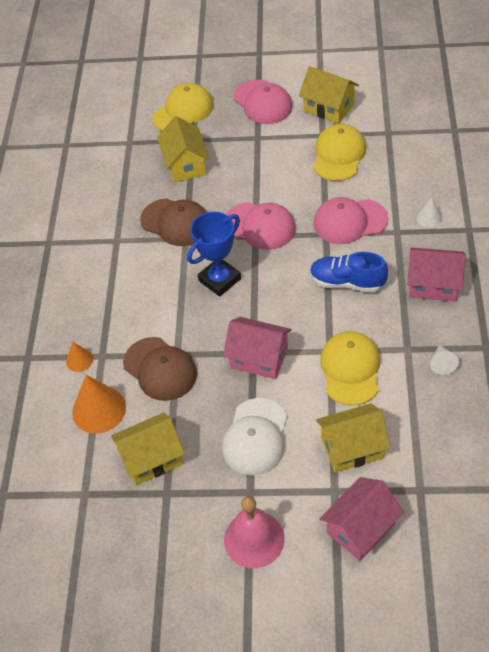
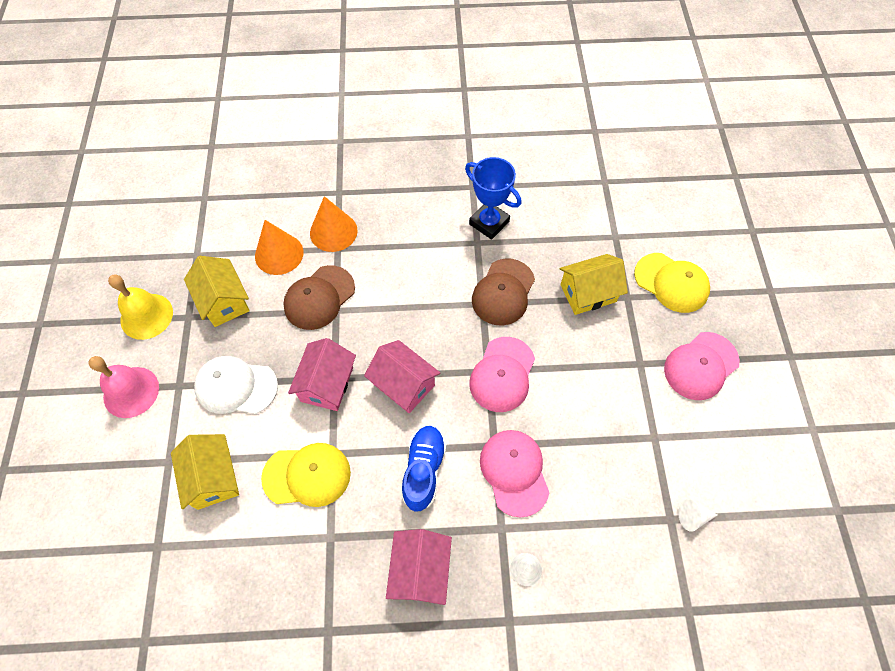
camera: 80 degrees right, 10 degrees up
(79, 360) = (333, 231): orange cone -> orange cone, size x1.91
(160, 537) = (146, 316): none -> yellow bell
(219, 280) = (427, 340): blue trophy -> blue trophy (489, 223)
(328, 107) = (705, 443): yellow house -> none
(339, 155) = (622, 457): yellow cap -> none
(361, 528) = (125, 487): pink house -> pink house (404, 384)
(442, 364) = (308, 576): white cone -> white cone (693, 517)

